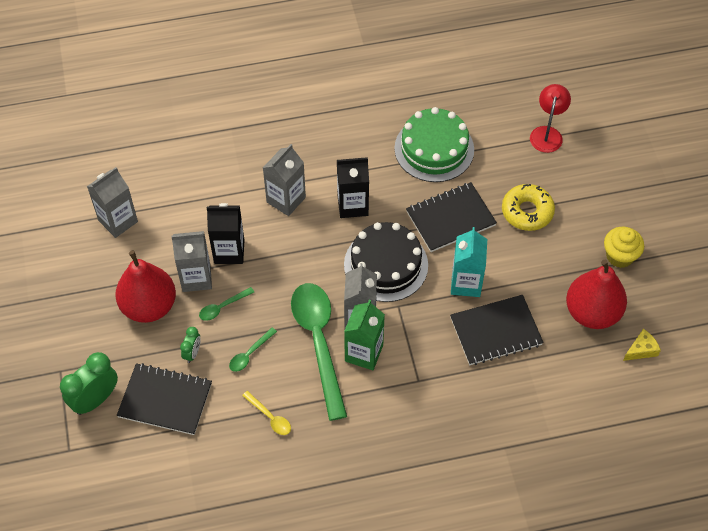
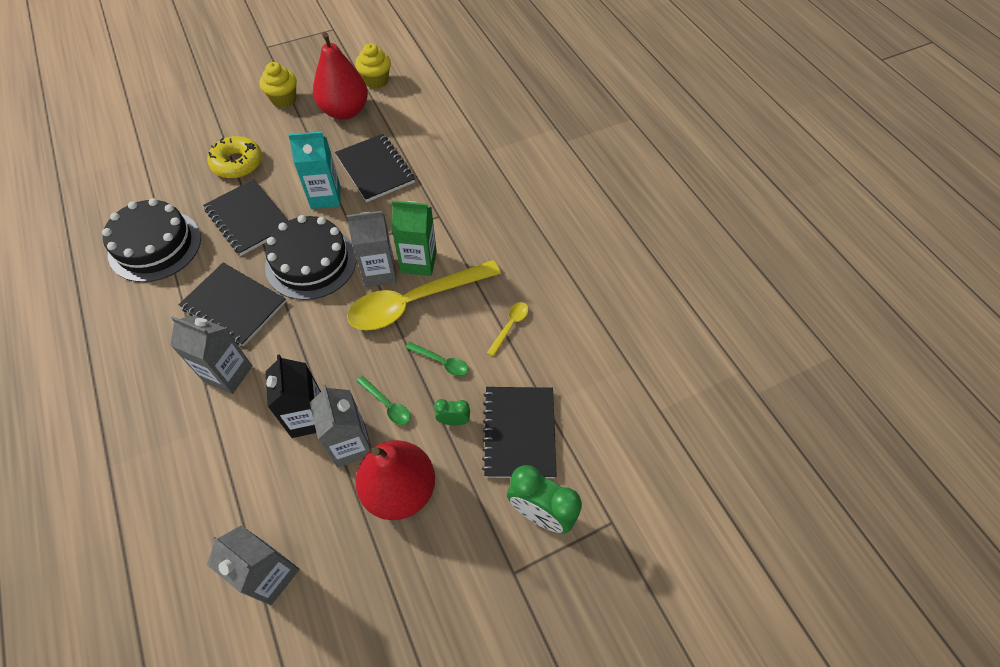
camera: 105 degrees left, 0 degrees up
(319, 343) = (415, 302): green spoon -> yellow spoon
(352, 205) = (234, 305): black carton -> black notebook
(434, 149) = (155, 245): green cake -> black cake
(547, 133) = (139, 159): red lamp -> none
(641, 350) = (376, 81): yellow cheese -> yellow cupcake

